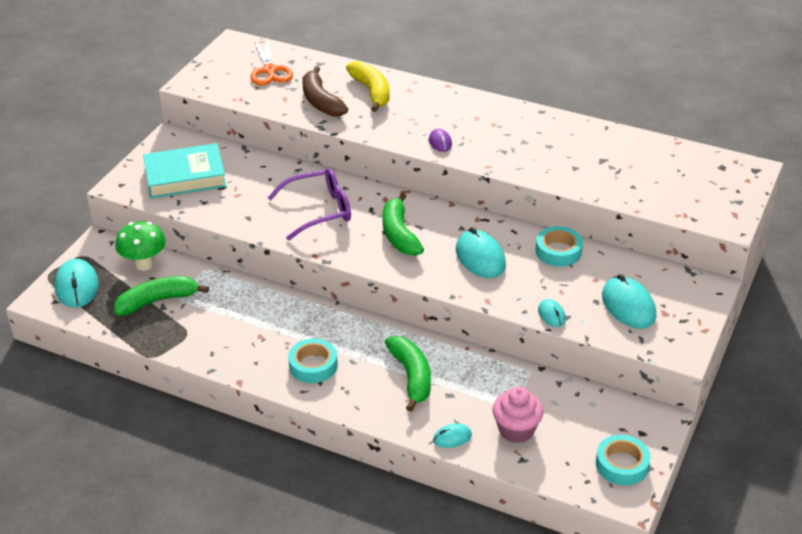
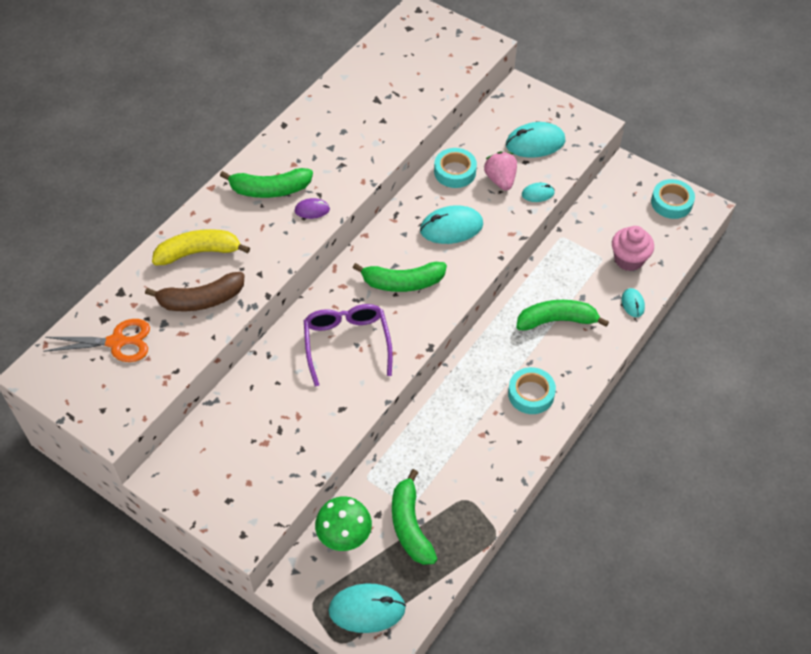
camera: 80 degrees left, 15 degrees up
(185, 176) = (248, 465): turquoise book -> none
(456, 116) = (270, 190): none -> green banana
(560, 285) = (500, 180): none -> pink strawberry

